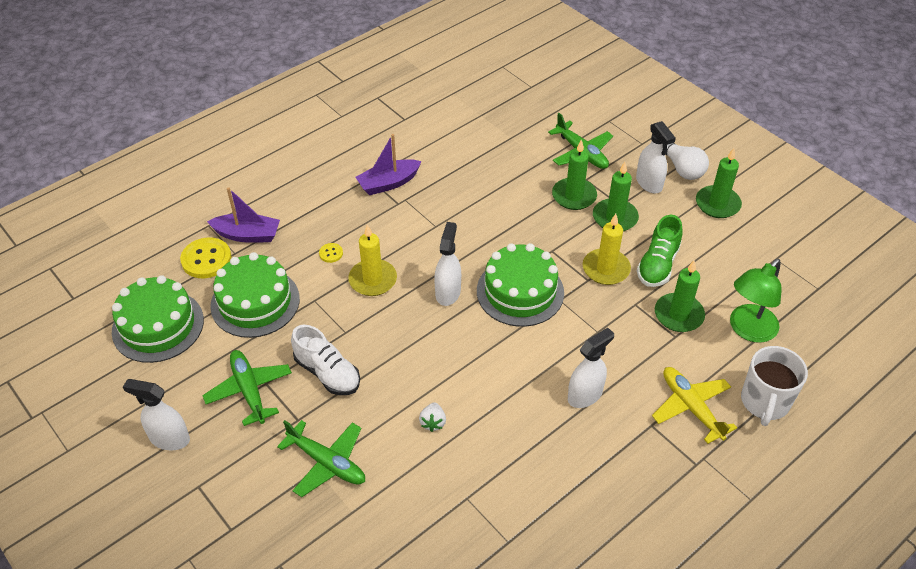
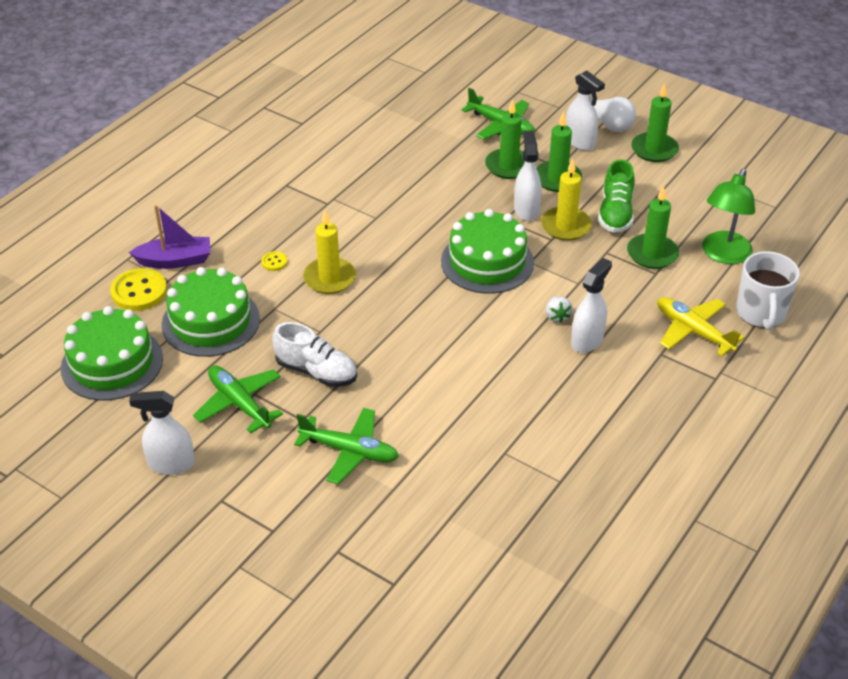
camera: 15 degrees left, 5 degrees down
(388, 183) = (309, 186): purple boat -> none
(433, 422) = (444, 394): white strawberry -> white strawberry (557, 316)
(448, 292) = (413, 275): white spray bottle -> white spray bottle (526, 210)

